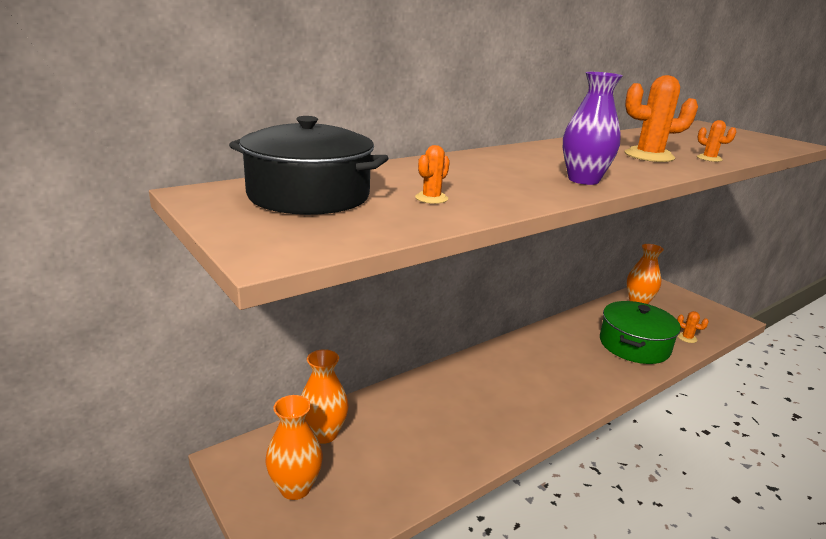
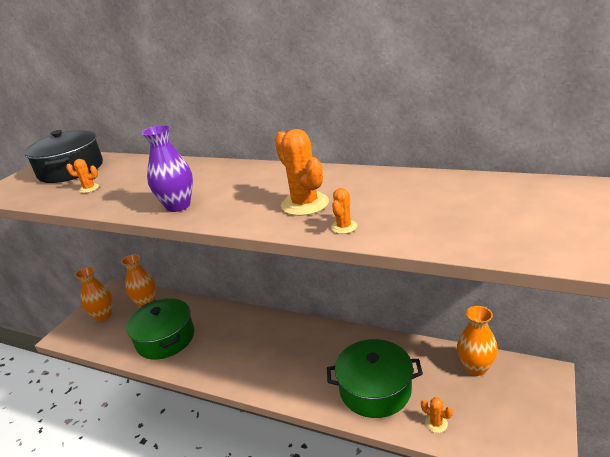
camera: 65 degrees right, 5 degrees up
(434, 439) = (165, 339): none -> green pot
(687, 338) = (436, 423): orange cactus -> orange cactus turned 60 degrees counterclockwise

